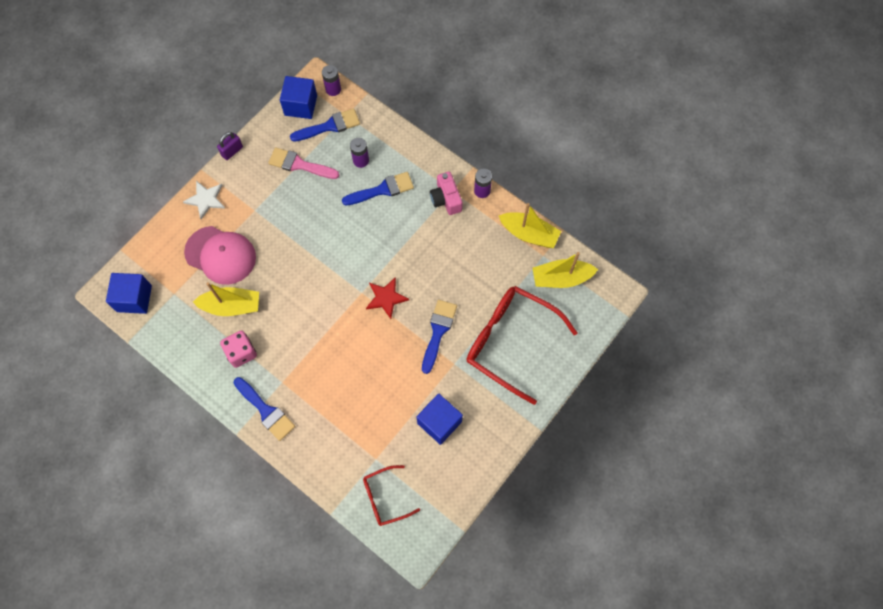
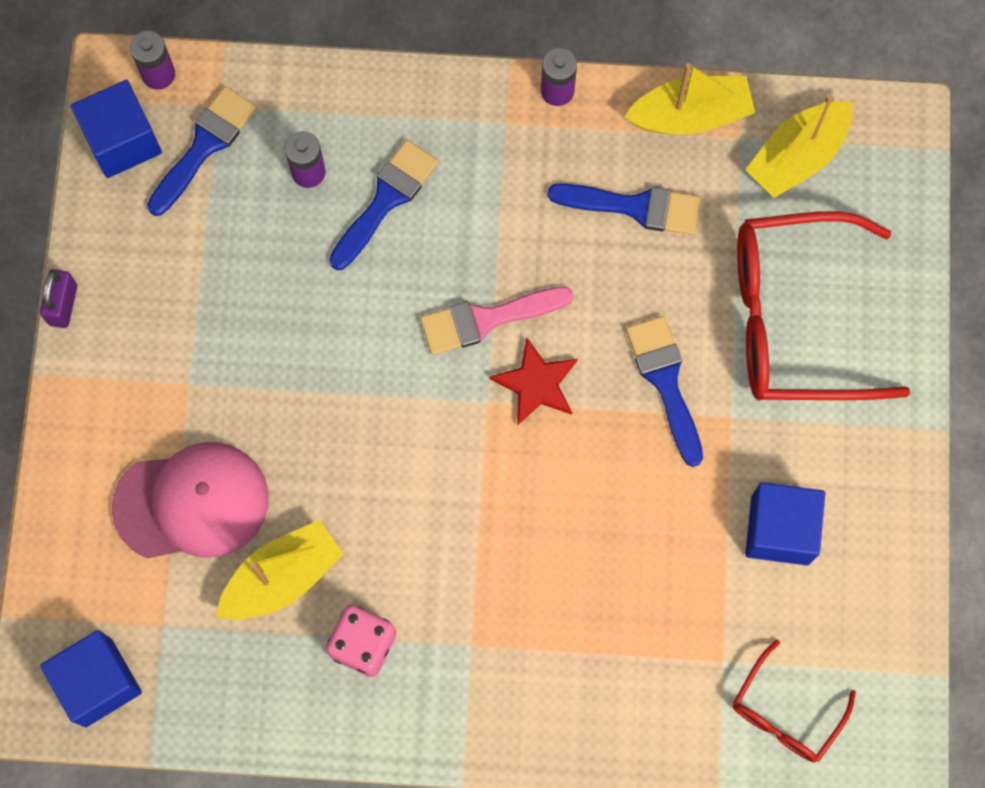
camera: 35 degrees left, 5 degrees up
(206, 199) = (85, 423): white star -> none
(266, 411) = (482, 711): blue brush -> blue brush (635, 207)
(299, 164) = (205, 250): pink brush -> pink brush (486, 319)
(446, 199) = (507, 145): pink camera -> none

